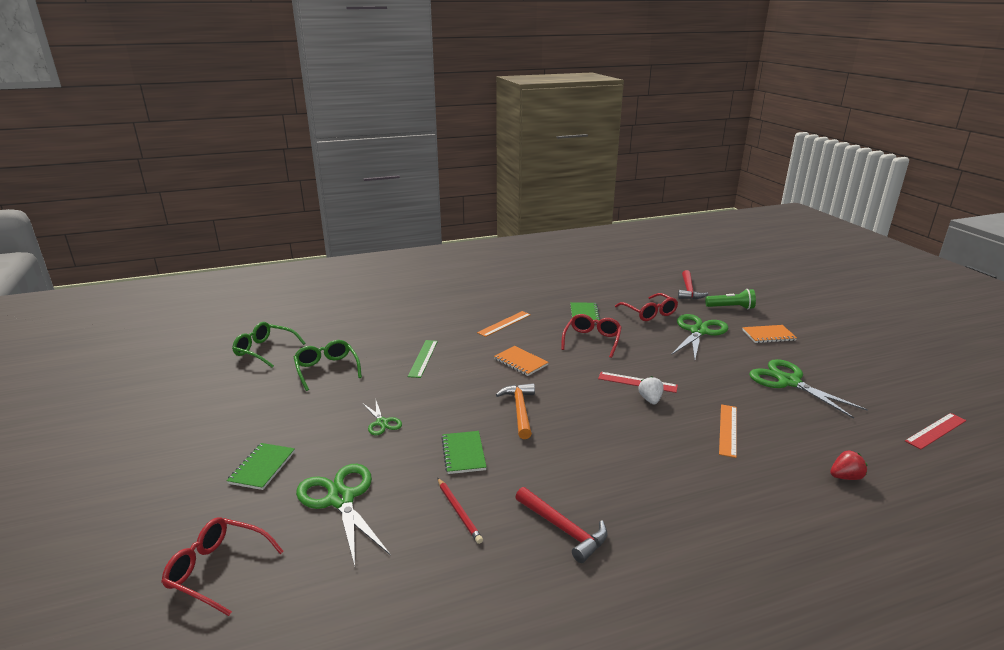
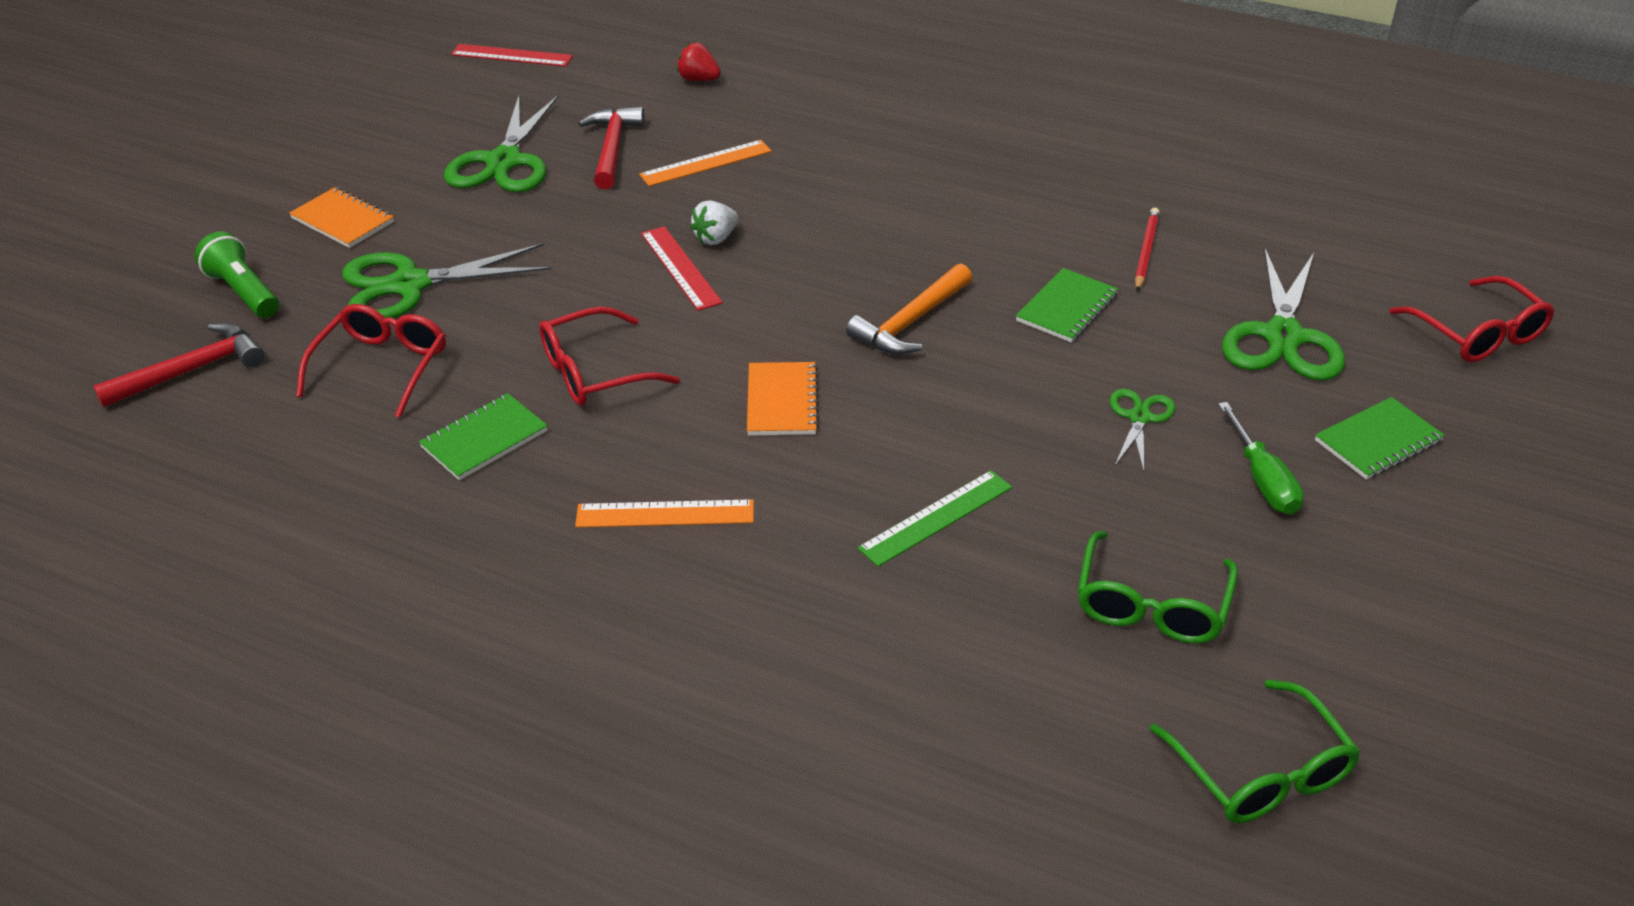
camera: 135 degrees left, 15 degrees up
(310, 425) = (1262, 479): none -> green screwdriver
(563, 529) = (1051, 183): red hammer -> red hammer (612, 148)

